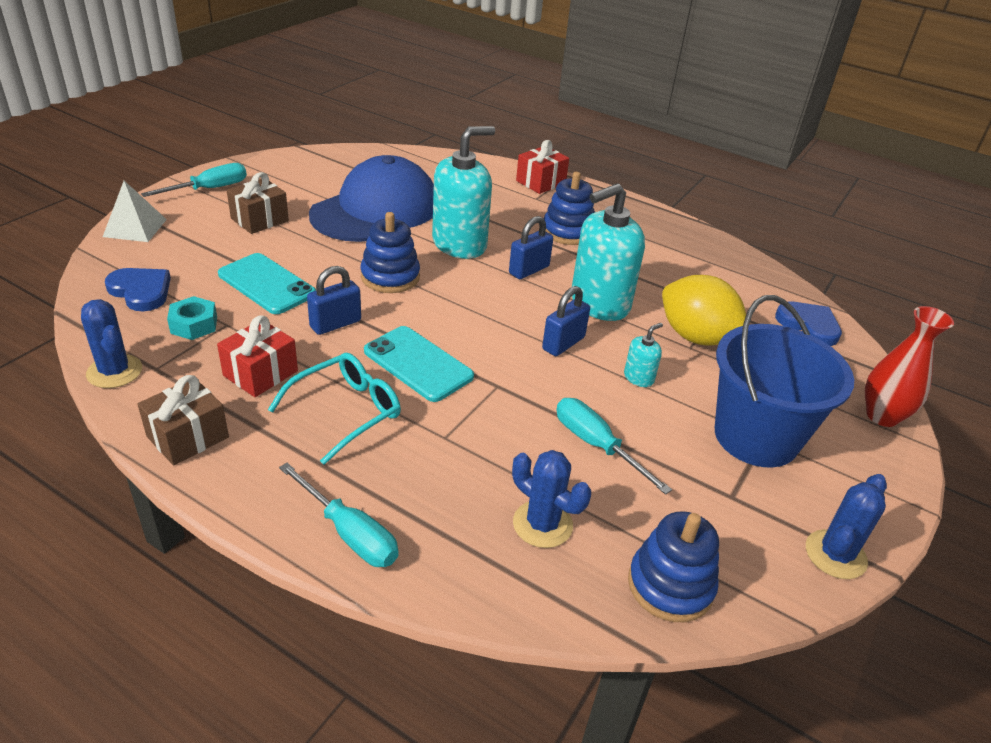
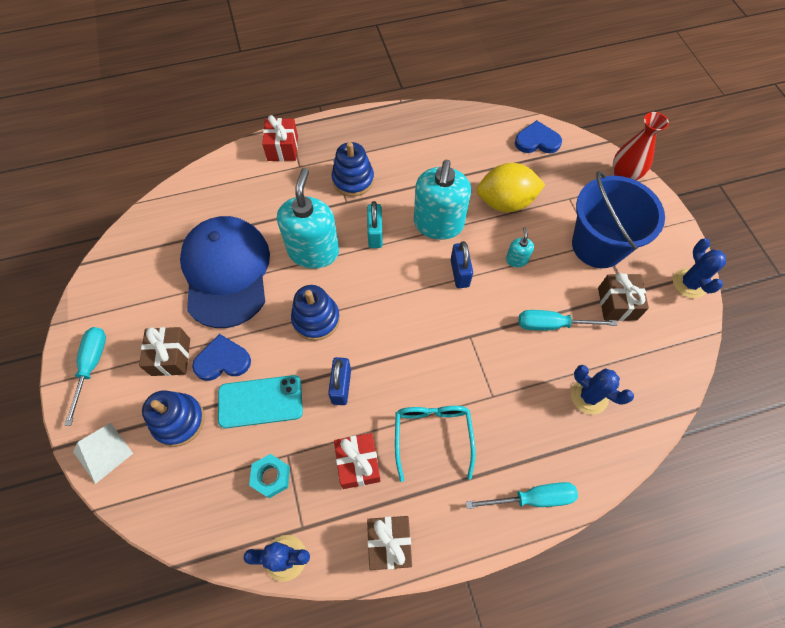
camera: 45 degrees left, 25 degrees up
(141, 291) = (199, 492): blue heart -> blue heart (222, 360)
(418, 364) = (418, 365): turquoise phone -> none
(529, 270) = (375, 234): blue padlock -> turquoise padlock
(542, 524) = (589, 396): blue cactus -> blue cactus turned 45 degrees clockwise
(670, 585) = (662, 370): blue stacking toy -> blue stacking toy (179, 421)
(702, 492) = (617, 304): none -> brown gift

